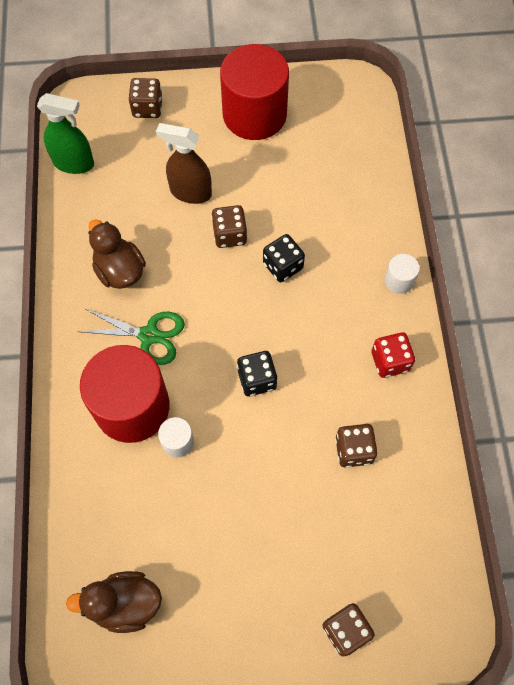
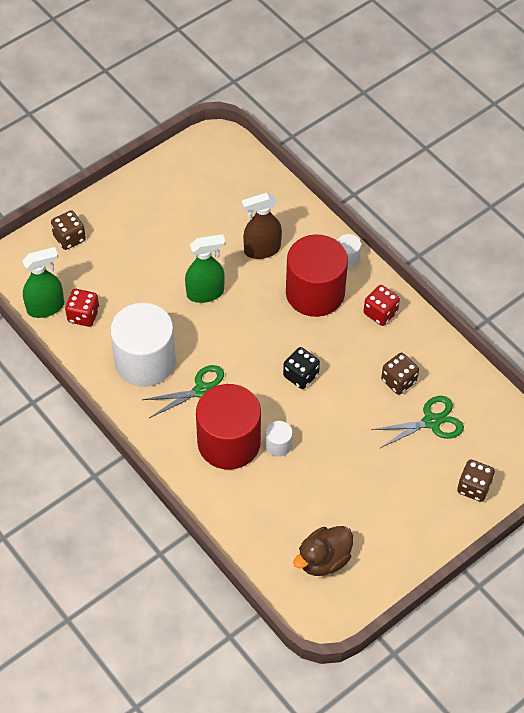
camera: 35 degrees left, 10 degrees down
(100, 190) = (83, 315): none -> red dice
(120, 271) = (145, 361): brown duck -> white cylinder
(190, 192) = (152, 280): brown spray bottle -> brown spray bottle (262, 250)
(230, 235) = (205, 293): brown dice -> green spray bottle
(254, 114) = (155, 200): red cylinder -> red cylinder (315, 293)
(283, 266) = (260, 293): black dice -> none
(355, 520) = (431, 422): none -> green scissors

